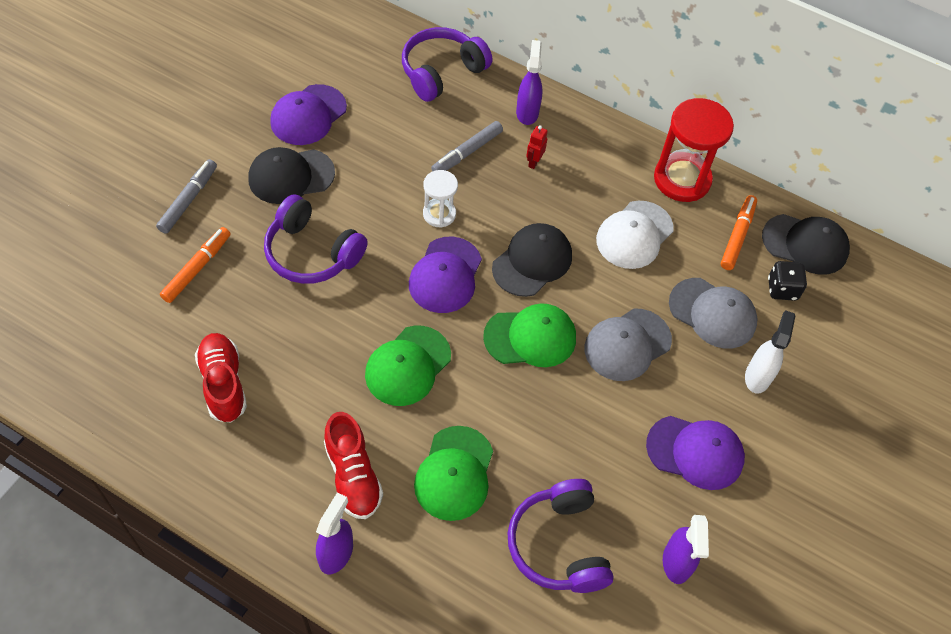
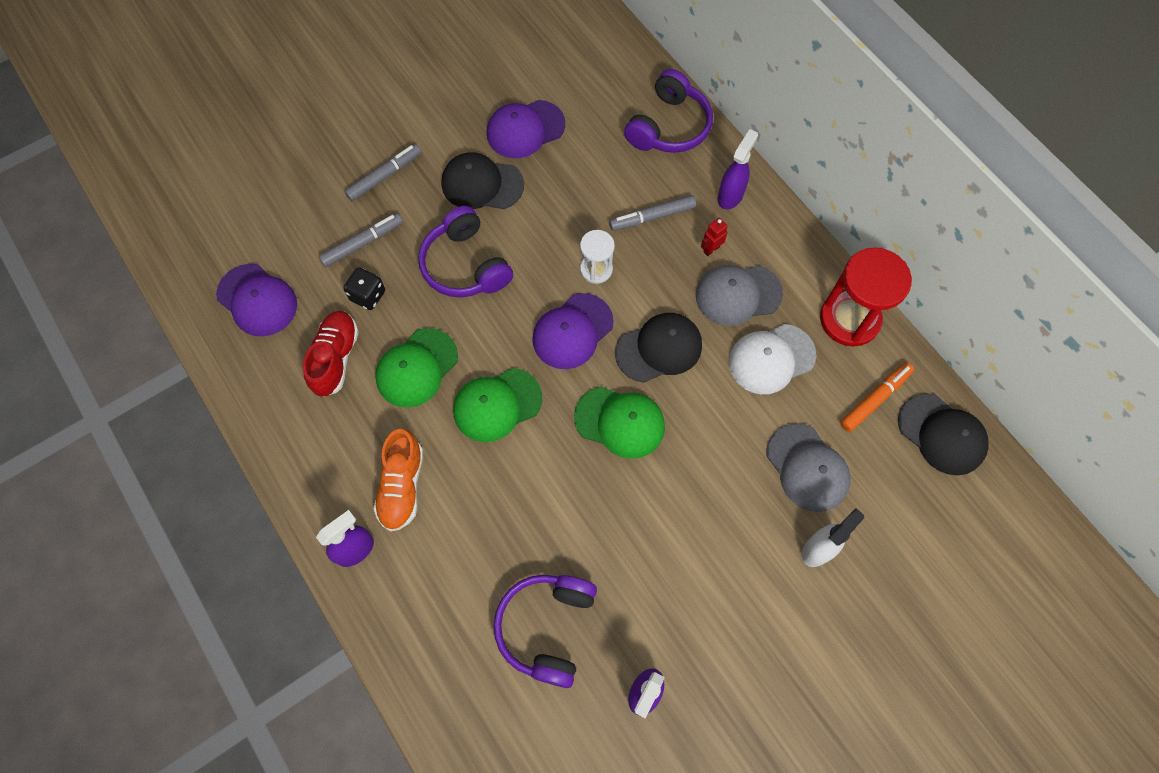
camera: 30 degrees right, 10 degrees up
(197, 268) = (362, 243): orange marker -> grey marker
(352, 475) = (402, 486): red shoe -> orange shoe
(442, 72) = (669, 126): purple headphones -> purple headphones turned 135 degrees clockwise
(454, 473) = (488, 522): green cap -> green cap (416, 368)
(627, 345) = (707, 465): grey cap -> grey cap (738, 294)
(695, 452) = (717, 597): purple cap -> purple cap (257, 300)
(782, 289) = (892, 471): black dice -> black dice (368, 295)

